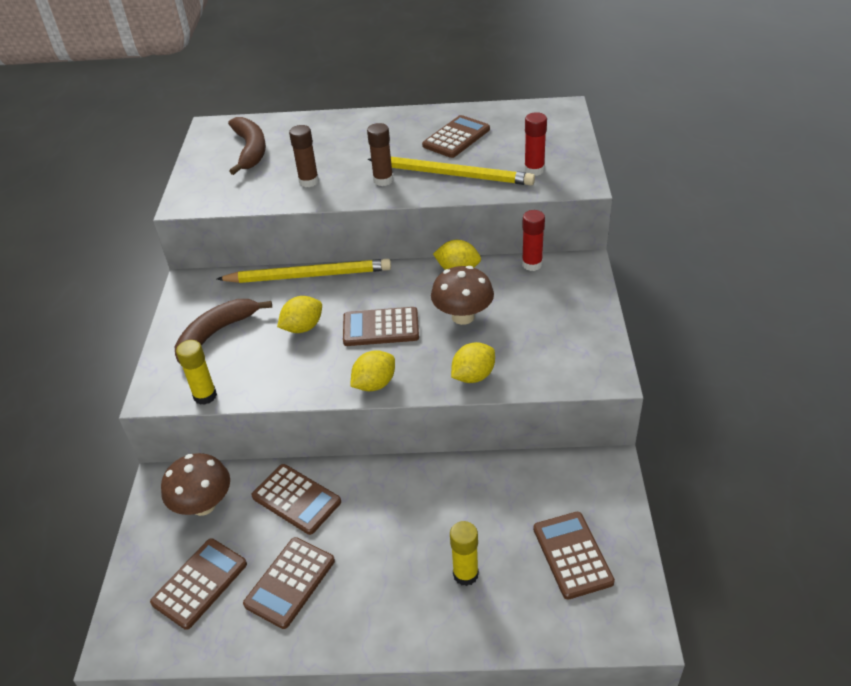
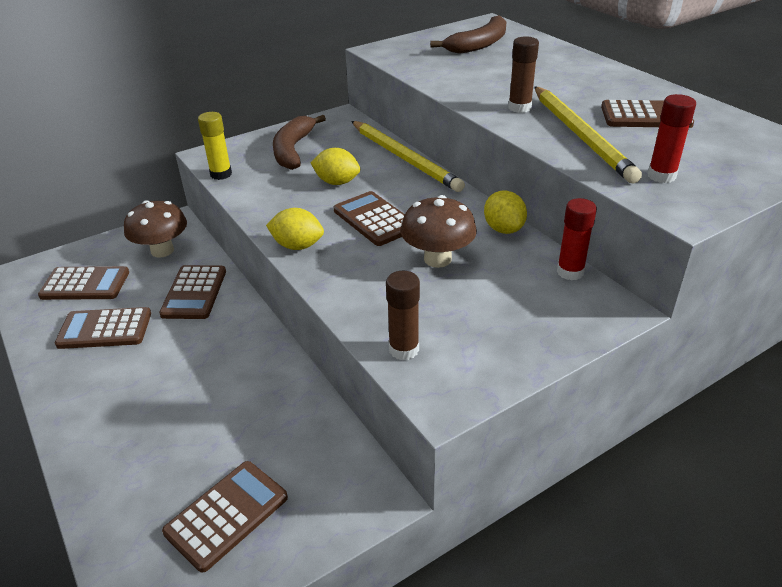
camera: 55 degrees right, 5 degrees down
(215, 334) = (293, 150): brown banana -> brown banana turned 90 degrees counterclockwise
(309, 181) = (470, 79): brown glue stick -> brown glue stick (404, 349)
(465, 574) = (161, 436): yellow glue stick -> none
(473, 376) = (357, 299): yellow lemon -> none

